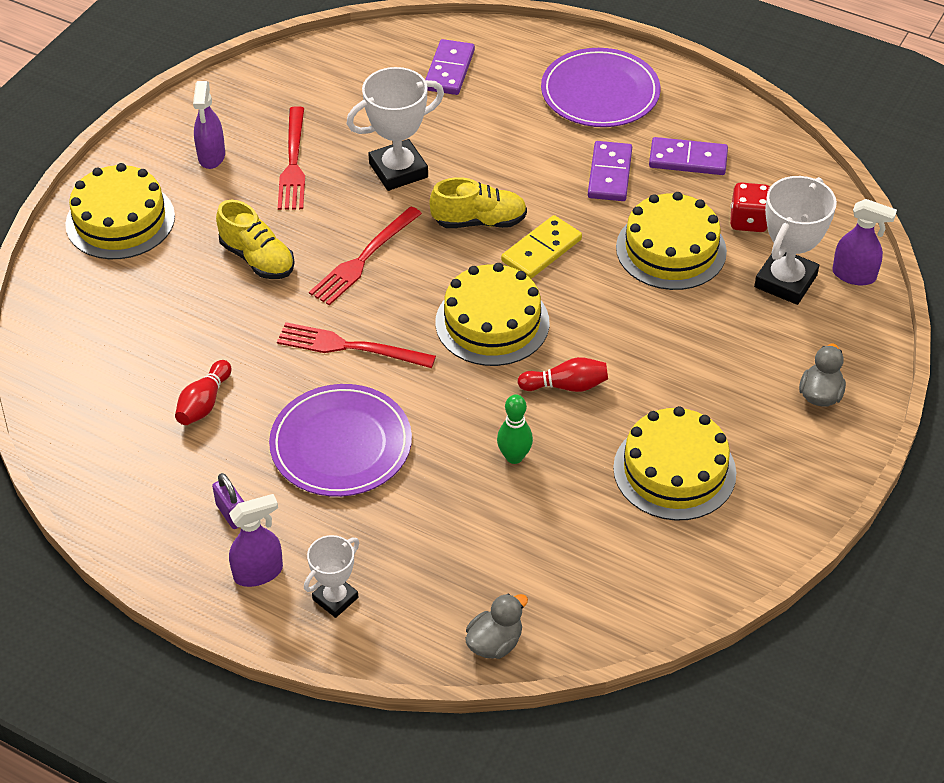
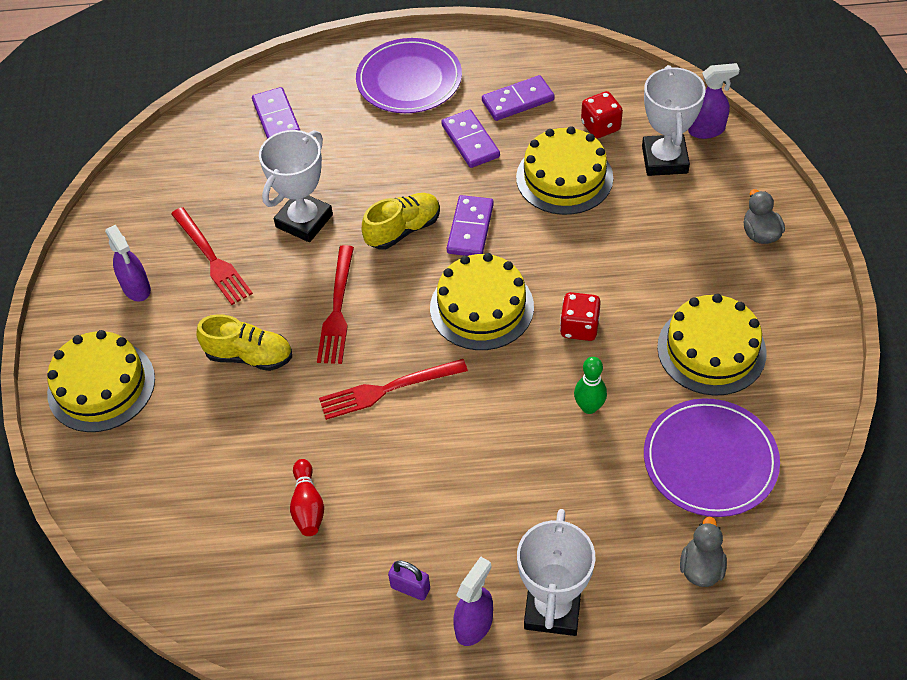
camera: 30 degrees left, 5 degrees up
(335, 598) = (552, 608): white trophy -> white trophy, size x1.68
(341, 444) = (449, 475): purple plate -> purple plate (710, 460)
(541, 250) = (470, 228): yellow domino -> purple domino
(566, 386) = (579, 327): red bowling pin -> red dice

